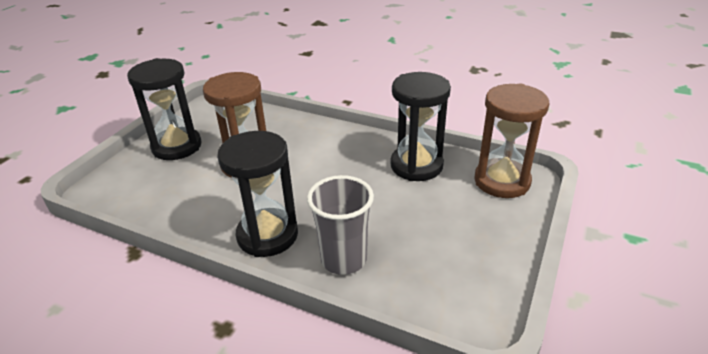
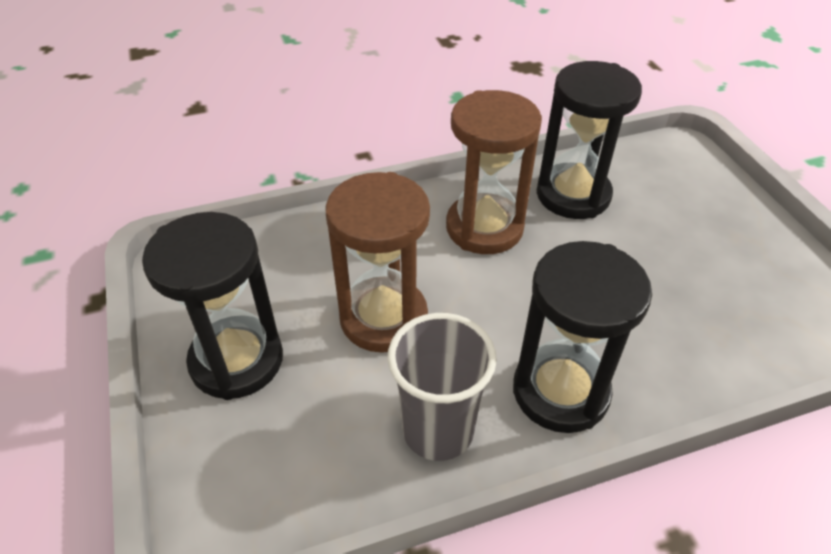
camera: 45 degrees left, 10 degrees up
(344, 259) = (674, 355): grey cup -> grey cup (438, 430)
(502, 181) = (668, 165): brown hourglass -> brown hourglass (484, 228)

